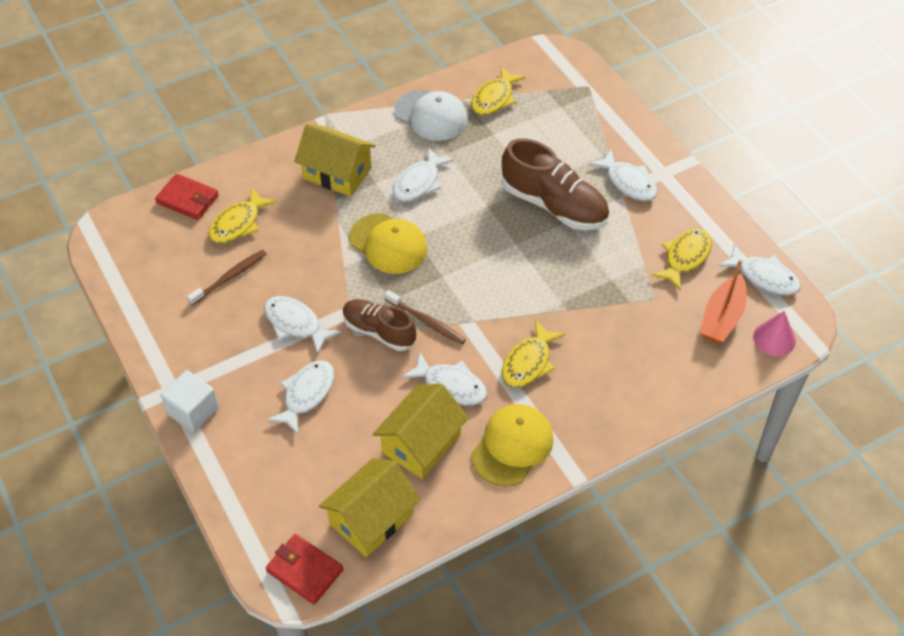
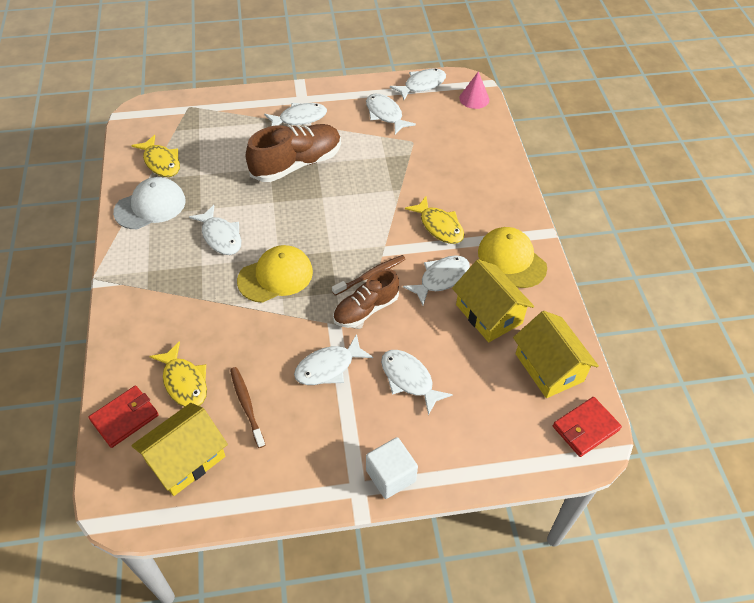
camera: 70 degrees left, 0 degrees up
(337, 173) = (172, 289): yellow house -> yellow house (186, 459)
(685, 258) = (385, 114): yellow fish -> white fish
(722, 317) = (446, 115): orange boat -> none

